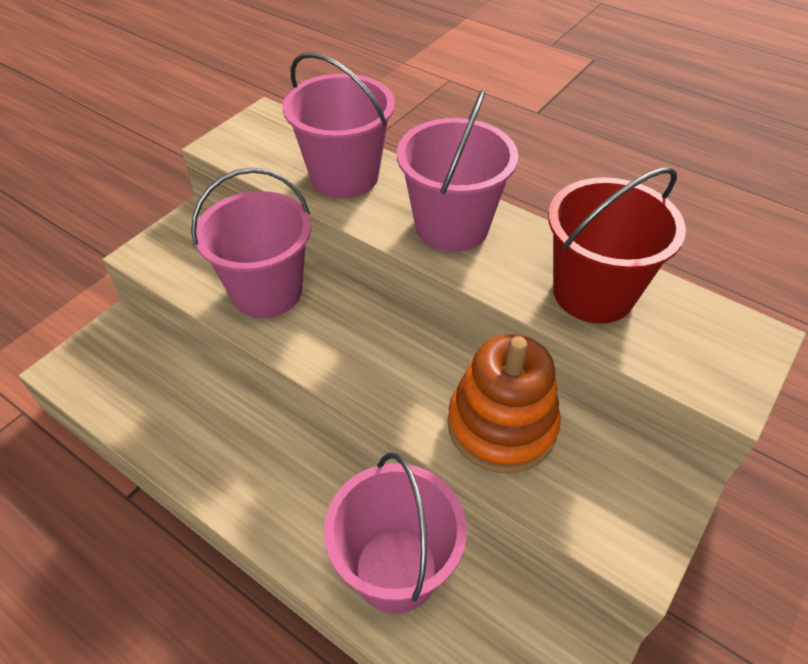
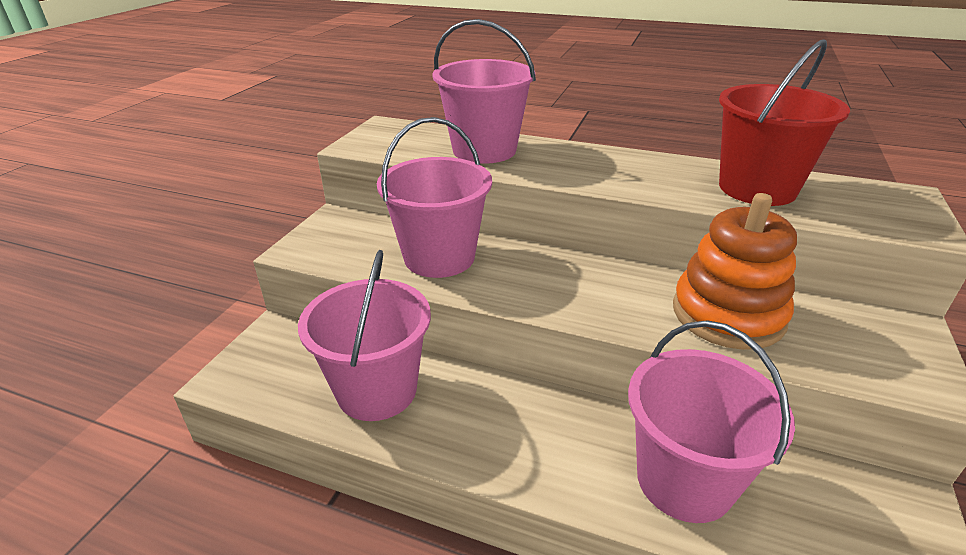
camera: 15 degrees left, 15 degrees down
(452, 226) = (603, 167): pink bucket -> pink bucket (377, 390)

